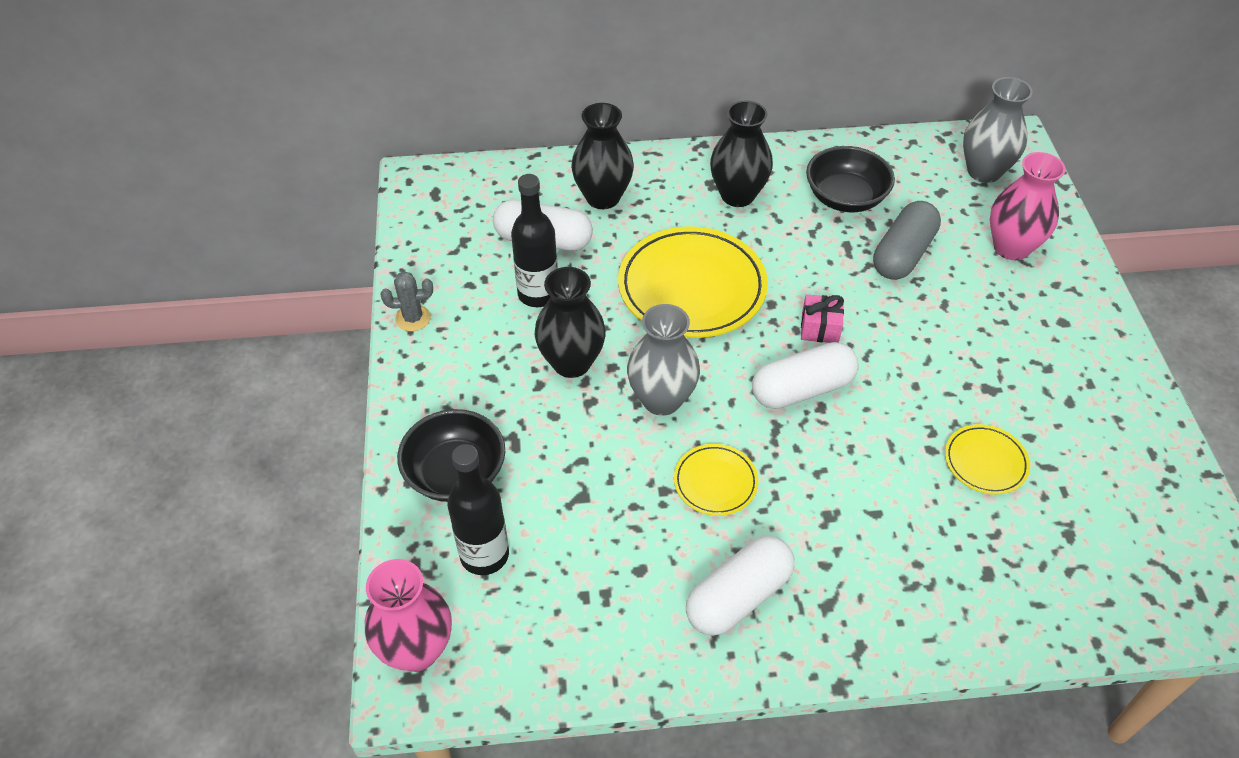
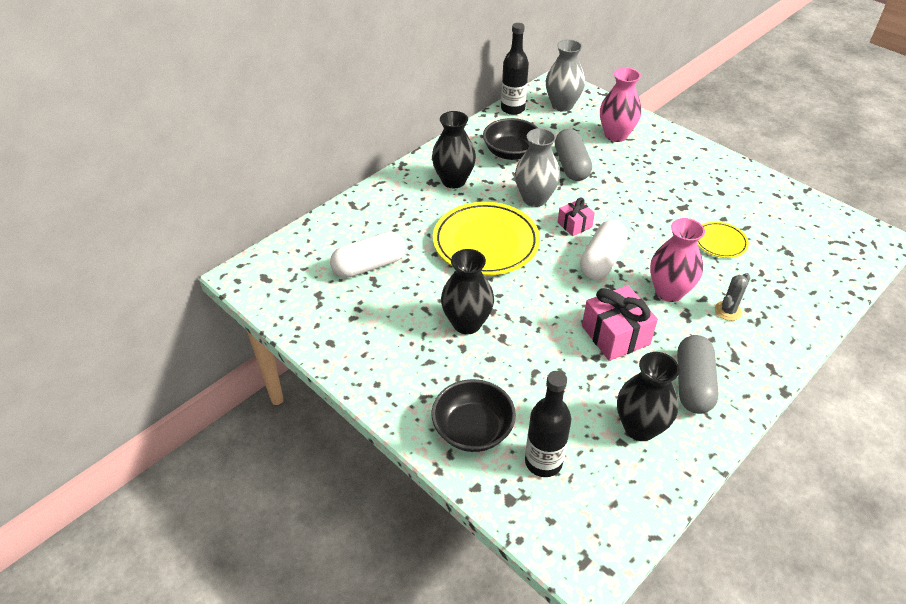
camera: 40 degrees left, 5 degrees down
(413, 318) = (339, 359): grey cactus -> grey cactus (728, 311)
(417, 649) = (569, 544): pink vase -> pink vase (669, 291)
(538, 294) = (402, 298): black bottle -> black bottle (512, 109)
(603, 197) = (377, 222): black vase -> black vase (640, 427)
(661, 399) = (539, 311): grey vase -> grey vase (535, 199)
(715, 482) = (615, 335): yellow plate -> pink gift
(738, 596) = (692, 384): white capsule -> grey capsule

